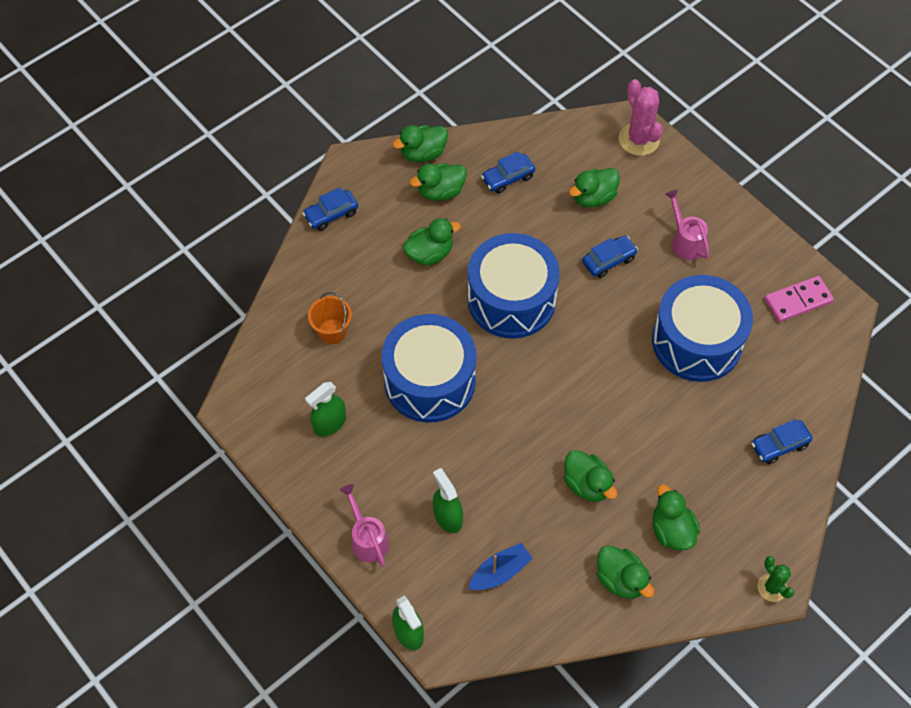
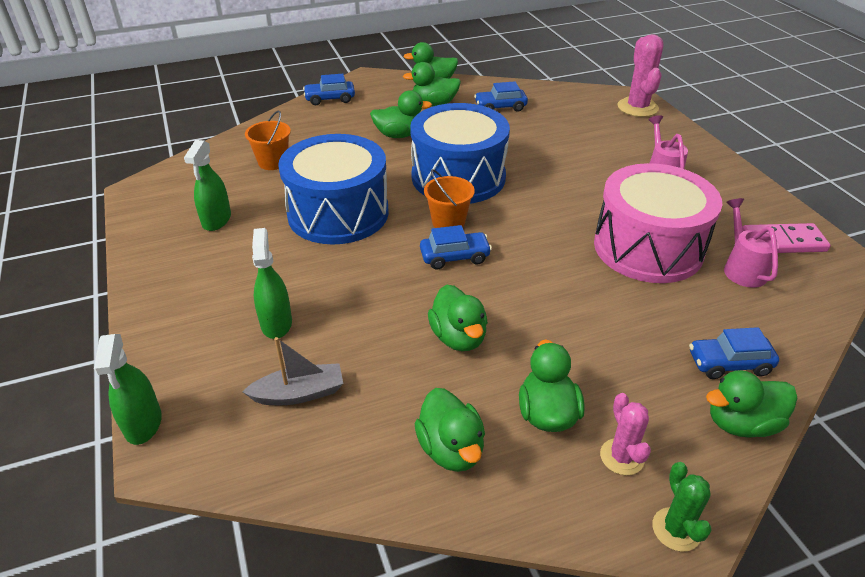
camera: 20 degrees right, 20 degrees down
(329, 423) = (216, 220): green spray bottle -> green spray bottle turned 60 degrees counterclockwise
(367, 539) = (174, 318): pink watering can -> pink watering can (742, 268)
(500, 572) = (299, 393): blue boat -> grey boat
(528, 362) = (448, 222): none -> orange bucket
(593, 197) = (576, 132): green duck -> green duck (741, 423)
(609, 260) = (573, 172): blue car -> blue car (455, 257)
(697, 341) = (648, 247): blue drum -> pink drum
(728, 547) = (622, 457): none -> pink cactus

